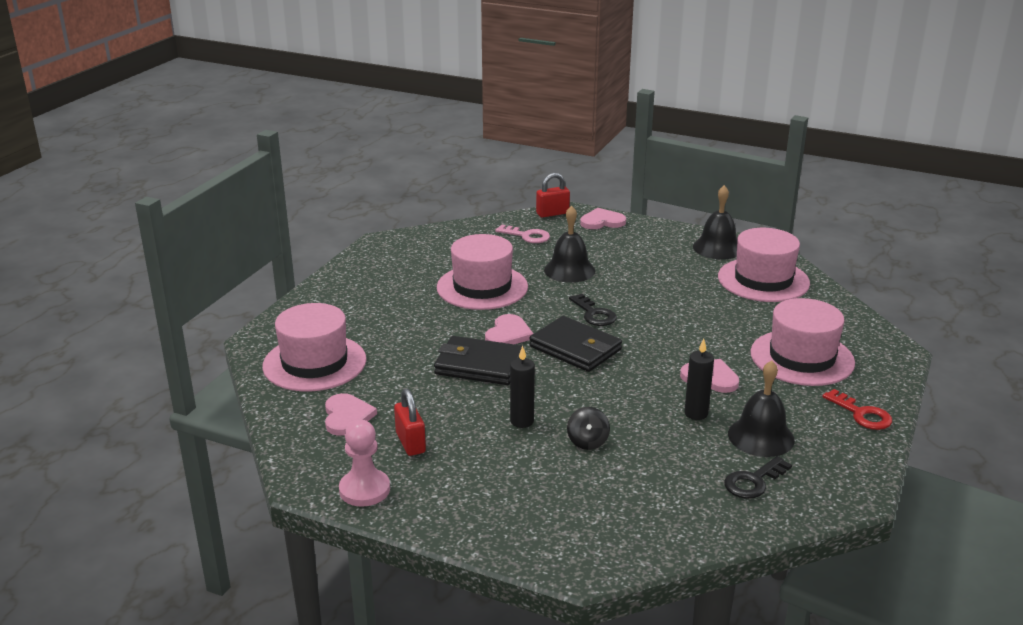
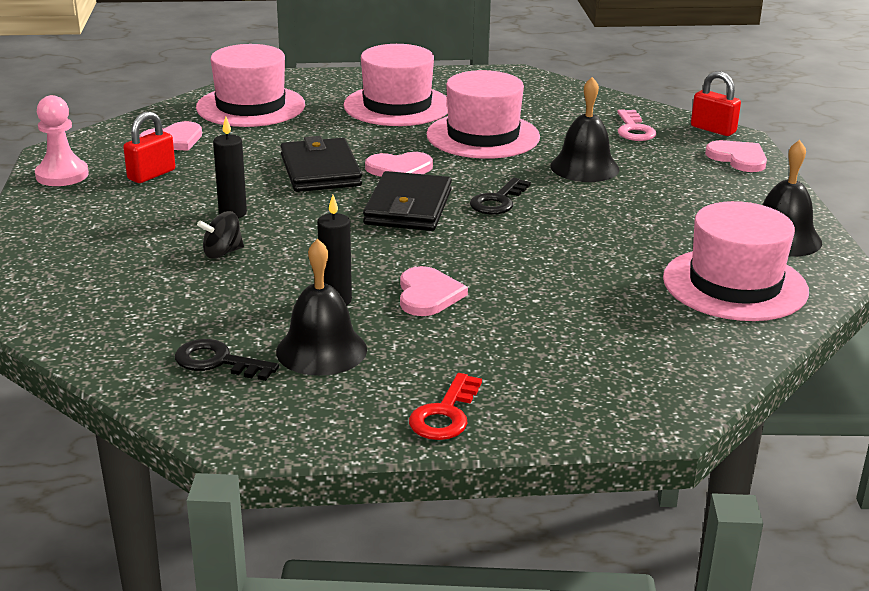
camera: 60 degrees right, 0 degrees up
(802, 358) = (549, 347): pink hat -> pink hat (397, 106)

